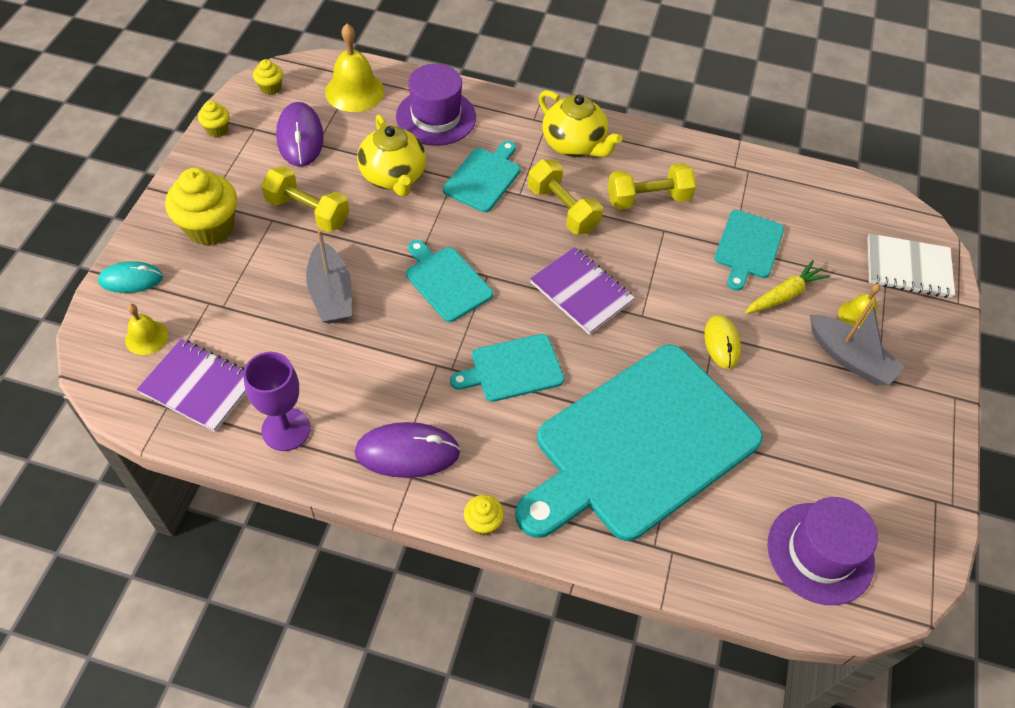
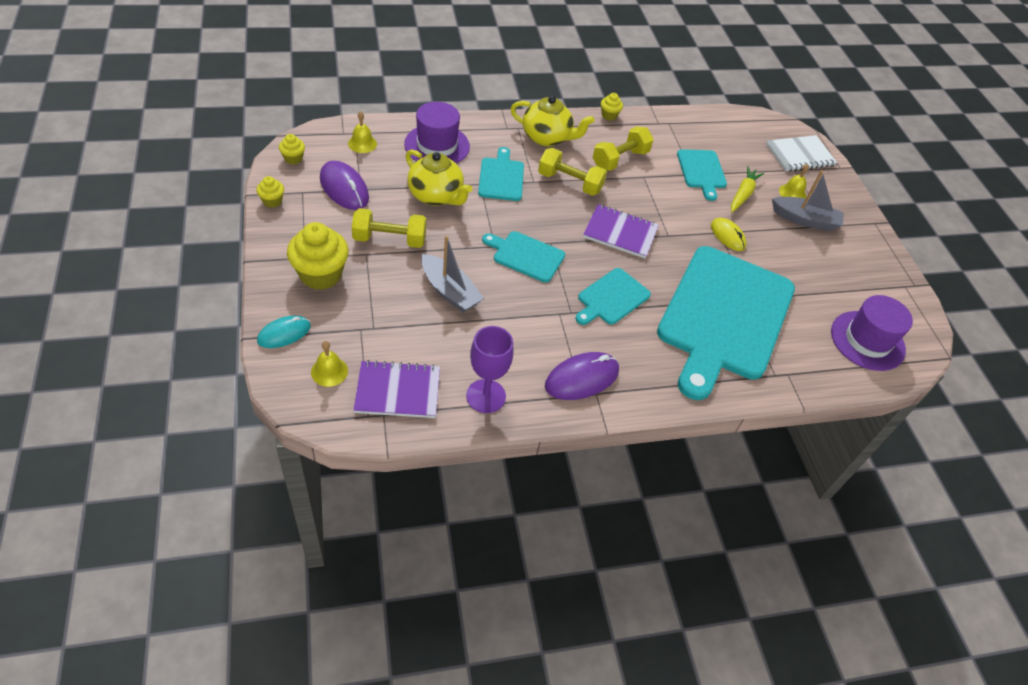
camera: 30 degrees left, 5 degrees down
(354, 91) = (362, 143): yellow bell -> yellow bell, size x0.58
(483, 522) = (663, 404): yellow cupcake -> yellow cupcake (609, 115)

